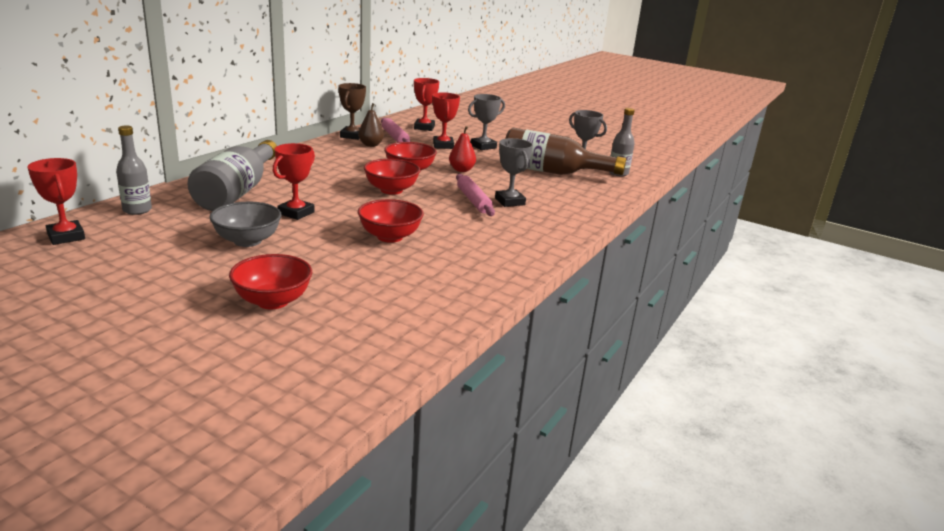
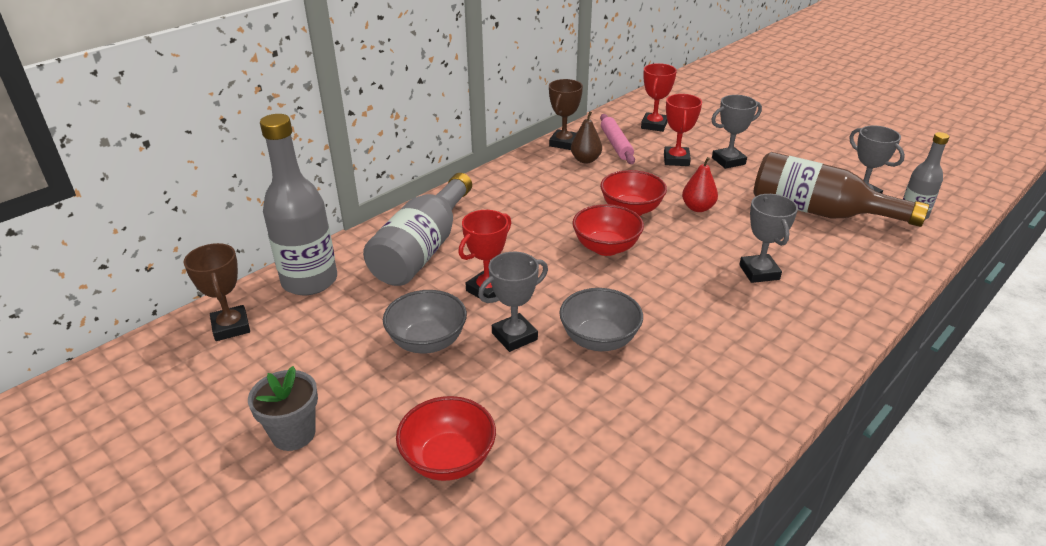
camera: 15 degrees right, 10 degrees up
(66, 236) = (231, 327): red trophy -> brown trophy
(134, 293) = (293, 434): none -> grey flower pot
(137, 210) = (309, 281): grey bottle -> grey bottle, size x1.78
(321, 236) = (514, 336): none -> grey trophy
(390, 237) = (599, 339): red bowl -> grey bowl
(473, 201) = (711, 270): pink rolling pin -> none

